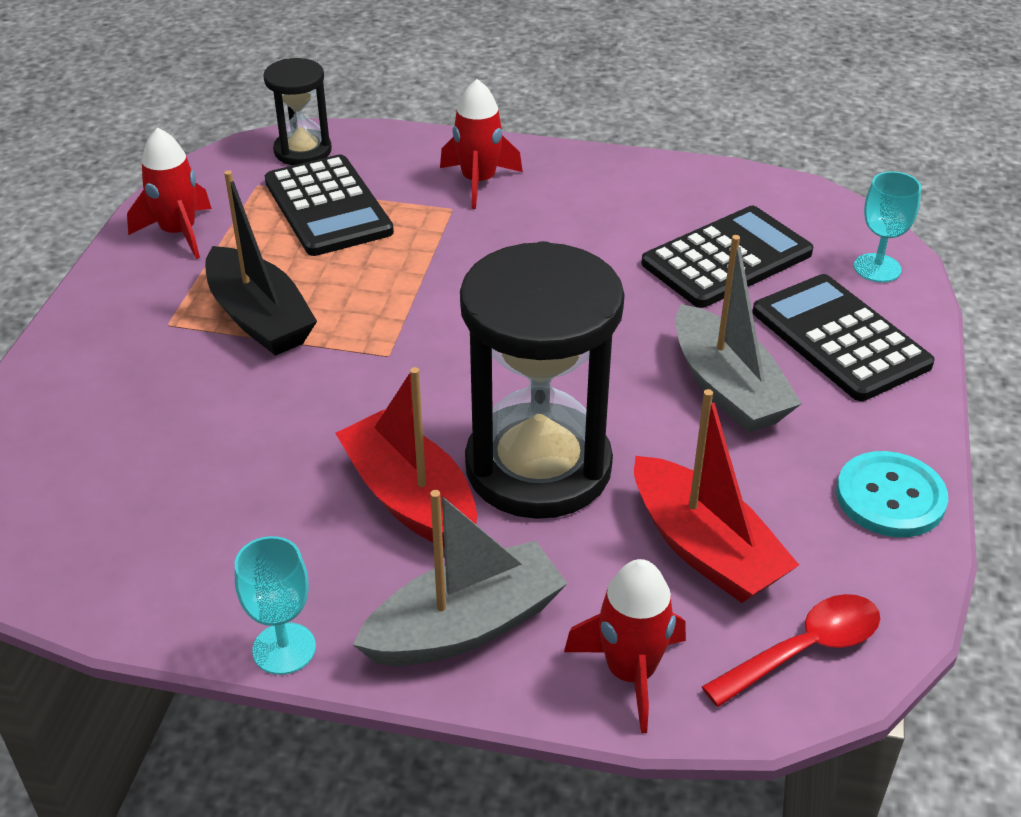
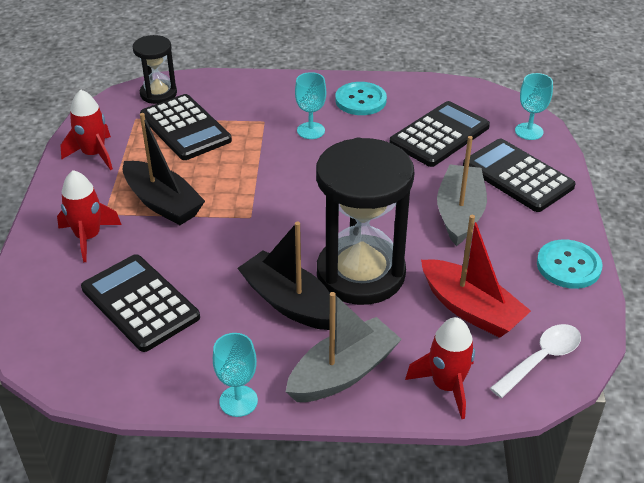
camera: 10 degrees left, 0 degrees up
(178, 470) = (140, 303): none -> black calculator
(410, 499) = (289, 302): red boat -> black boat
(479, 182) = (276, 102): red rocket -> red rocket (88, 237)
(521, 230) = (311, 130): none -> turquoise goblet
(613, 191) = (360, 100): none -> turquoise button
(727, 388) = (459, 213): grey boat -> grey boat turned 135 degrees counterclockwise
(804, 649) = (541, 359): red spoon -> white spoon

